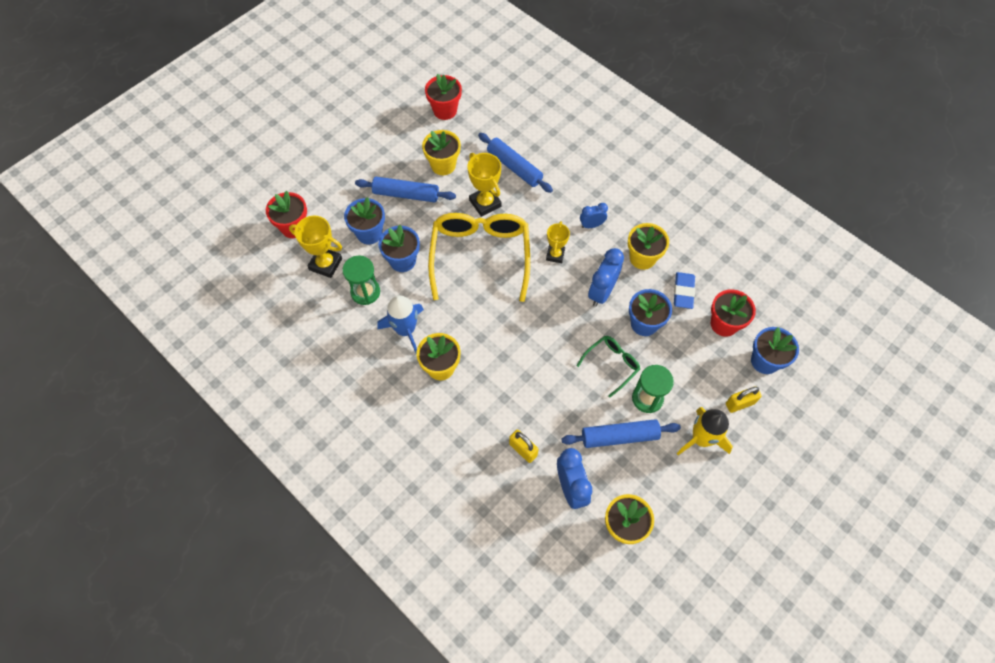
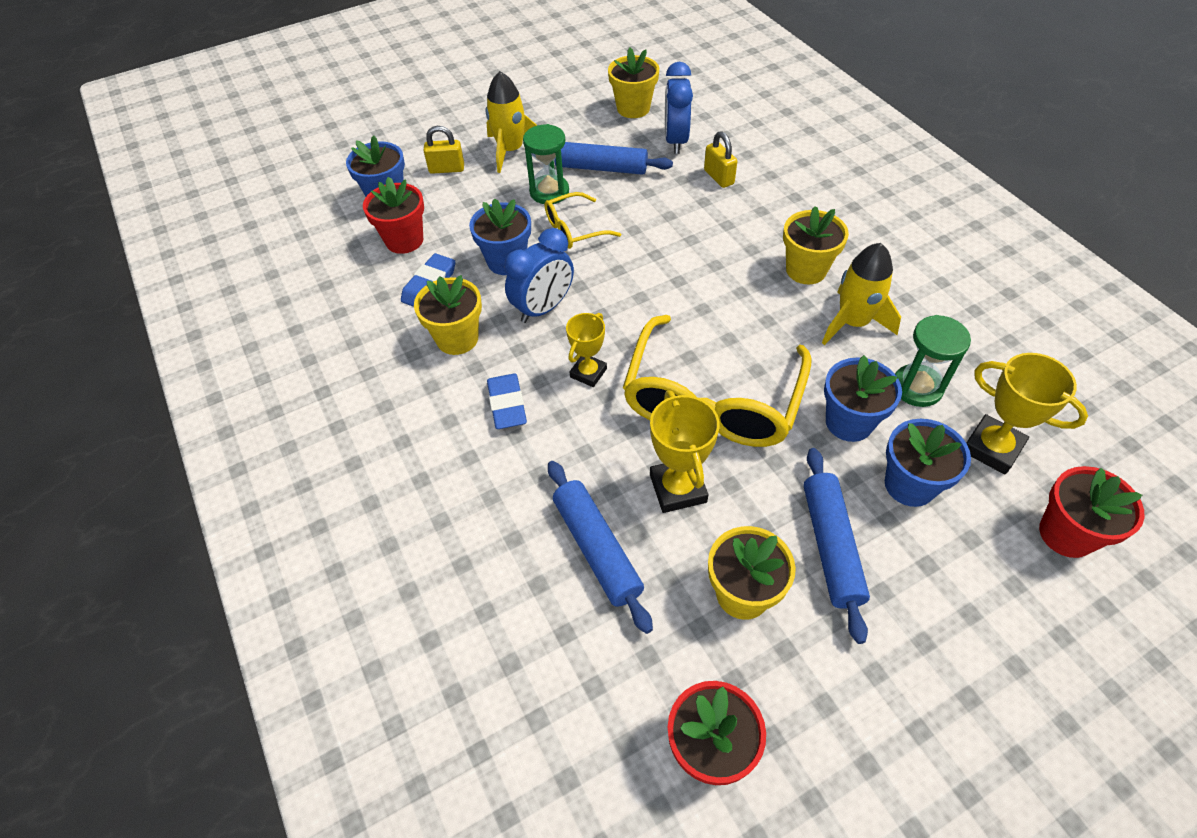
camera: 160 degrees left, 10 degrees down
(405, 330) = (852, 322): blue rocket -> yellow rocket
(406, 194) = (831, 546): blue rolling pin -> blue rolling pin turned 60 degrees clockwise
(591, 225) = (507, 404): blue clock -> blue eraser
(611, 364) = (574, 229): green glasses -> yellow glasses

